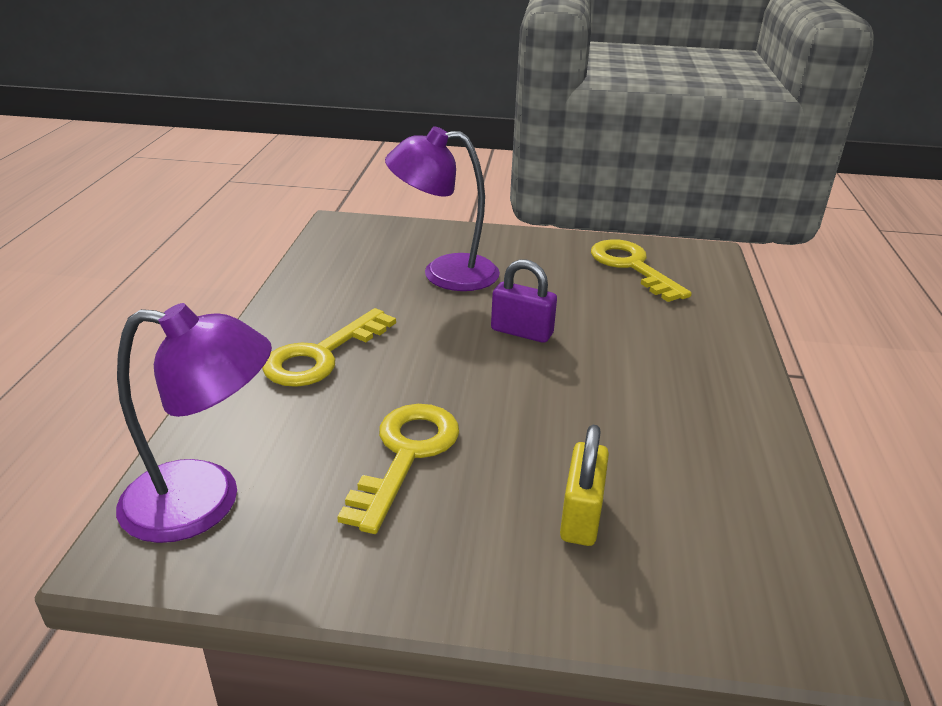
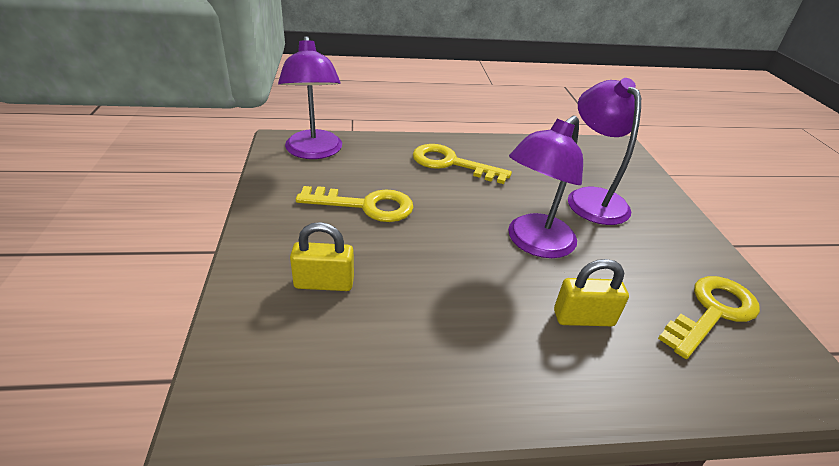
camera: 75 degrees right, 5 degrees up
(522, 332) = (533, 243): purple padlock -> purple lamp
(641, 333) = (583, 318): none -> yellow padlock

